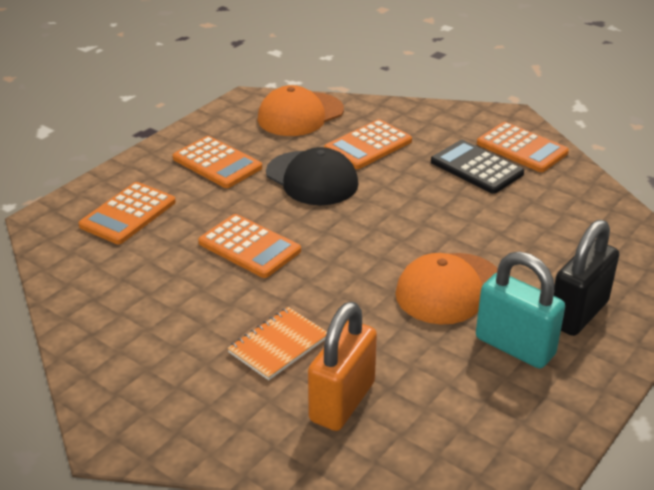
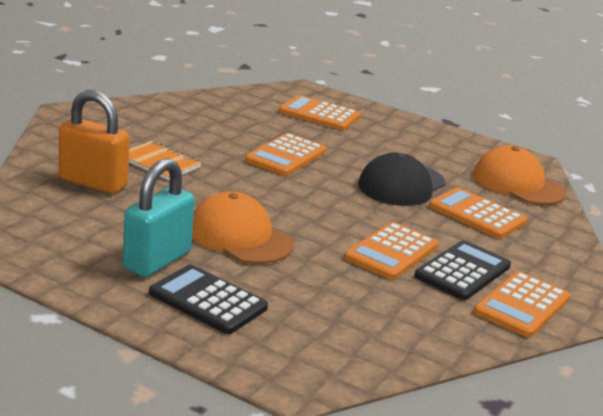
camera: 80 degrees right, 10 degrees down
(217, 163) = (409, 146): orange calculator -> orange calculator (391, 252)
(578, 313) = (208, 300): black padlock -> black calculator

